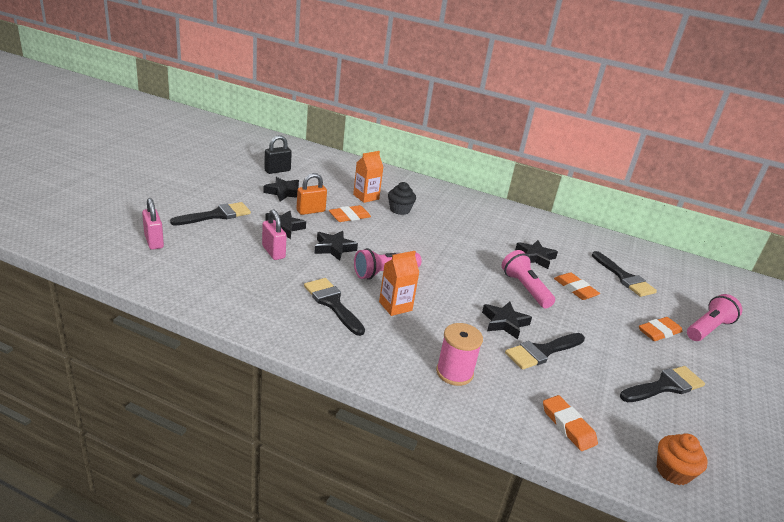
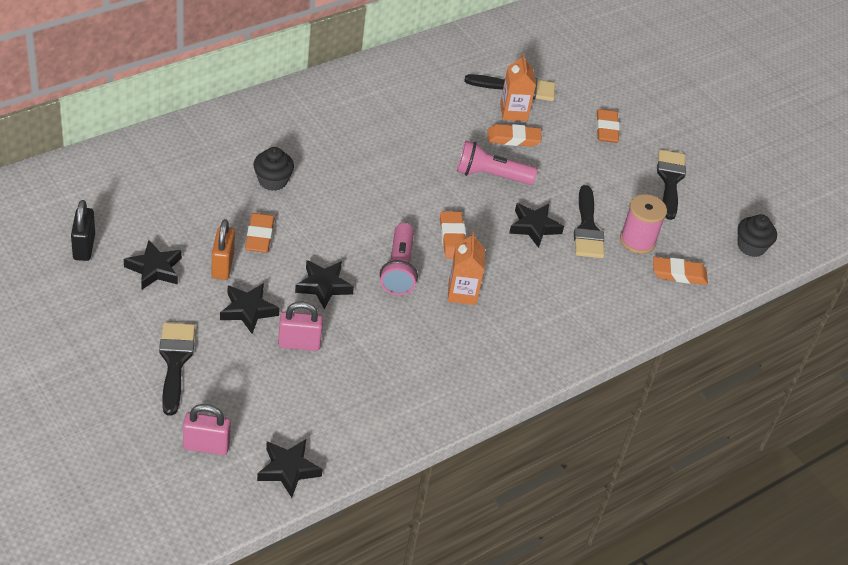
camera: 60 degrees left, 15 degrees up
(332, 303) = (429, 340): black brush -> none
(366, 197) = (219, 194): orange carton -> orange carton (513, 112)
(442, 288) = (452, 238): none -> orange eraser
(454, 372) = (581, 306): pink spool -> pink spool (637, 241)
(535, 257) = (443, 129): black star -> black star (288, 470)
(673, 471) = (751, 247): orange cupcake -> black cupcake
(708, 328) = (621, 92): pink flashlight -> none

